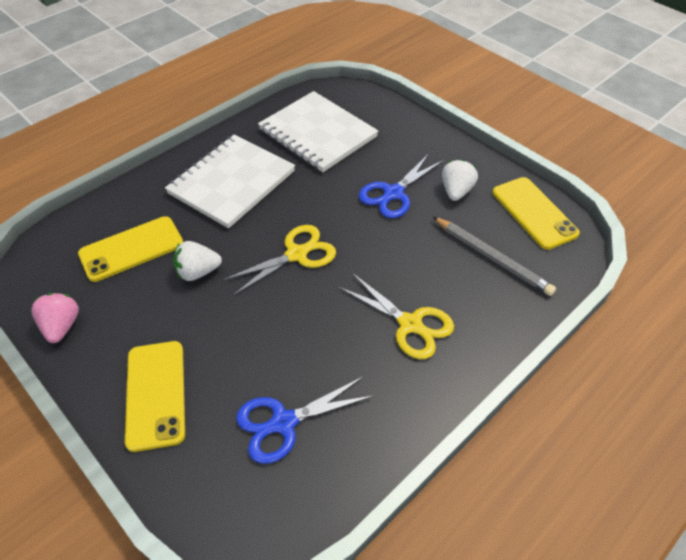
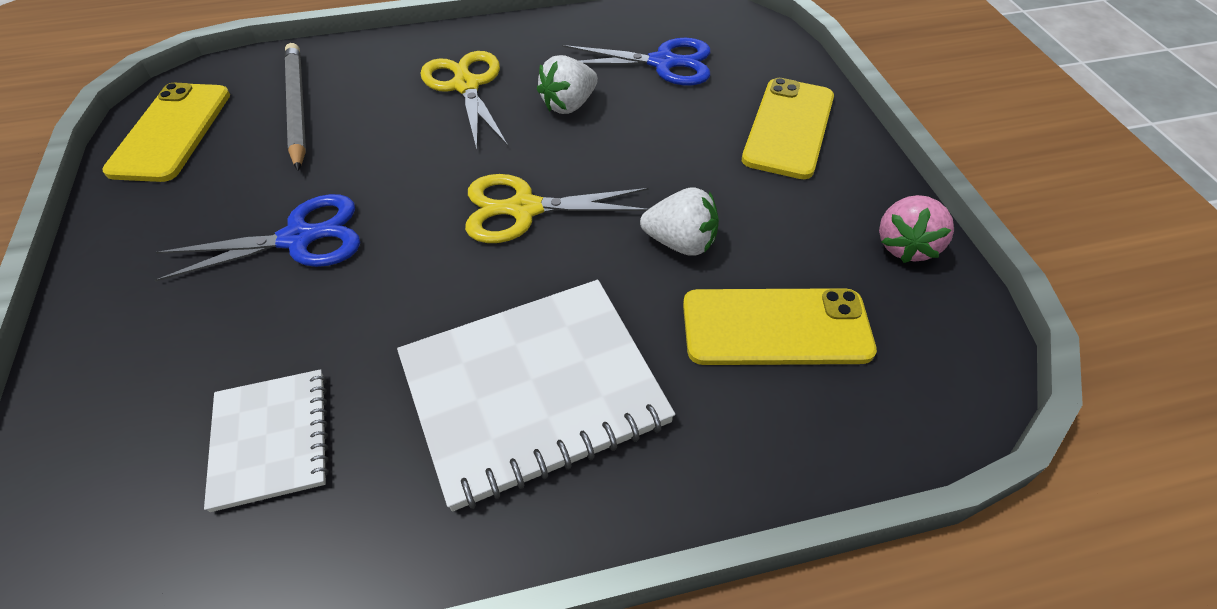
camera: 150 degrees left, 0 degrees up
(317, 133) = (271, 440): white notebook -> white notebook, size x0.56
(456, 191) = (213, 202): white strawberry -> white strawberry (569, 105)

